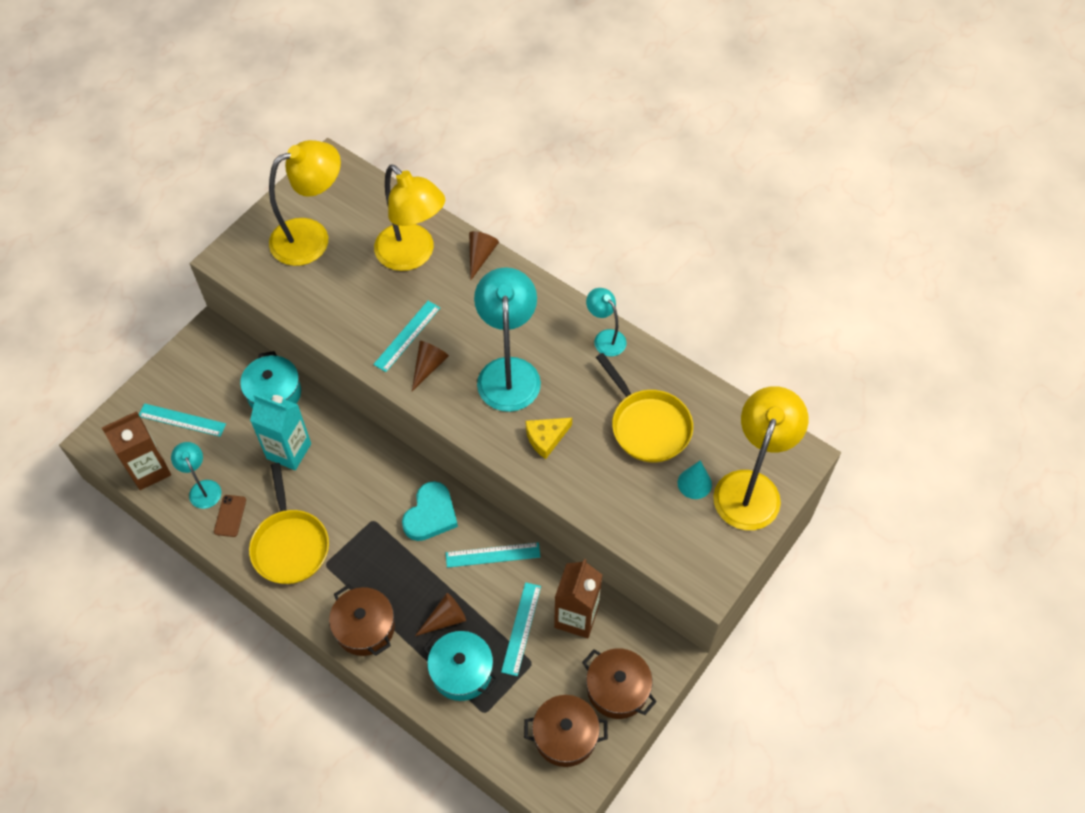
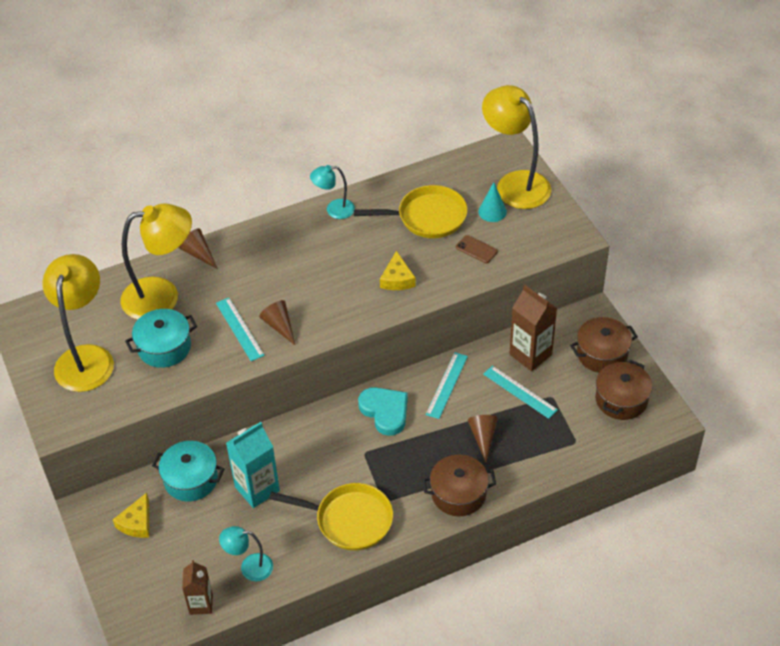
camera: 60 degrees left, 10 degrees down
(149, 470) = (201, 604): brown carton -> brown carton, size x0.64
(182, 420) = (166, 560): turquoise ruler -> none
(210, 377) = (137, 523): none -> yellow cheese
(230, 516) = (292, 555): brown phone -> brown phone (476, 249)
(461, 671) = (534, 443): turquoise pot -> turquoise pot (164, 347)
(508, 372) = (322, 278): turquoise lamp -> none

